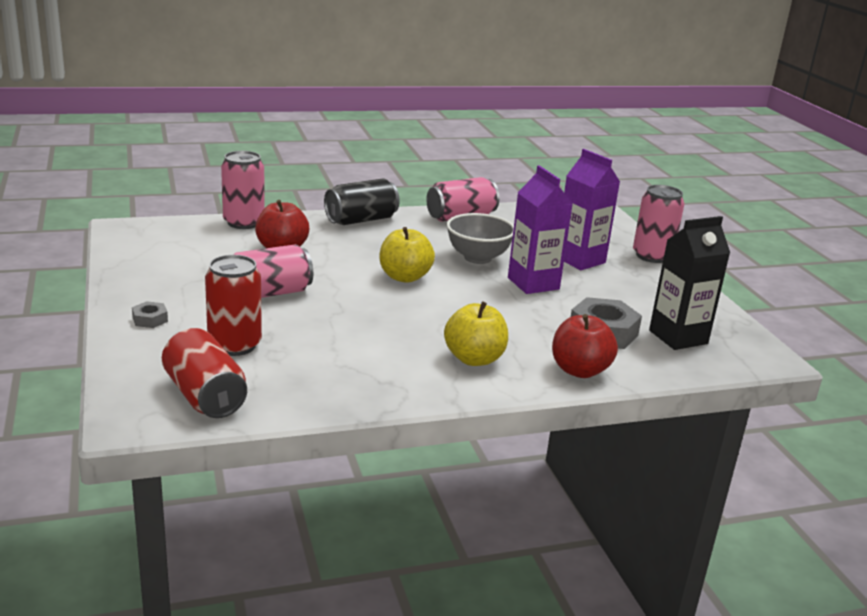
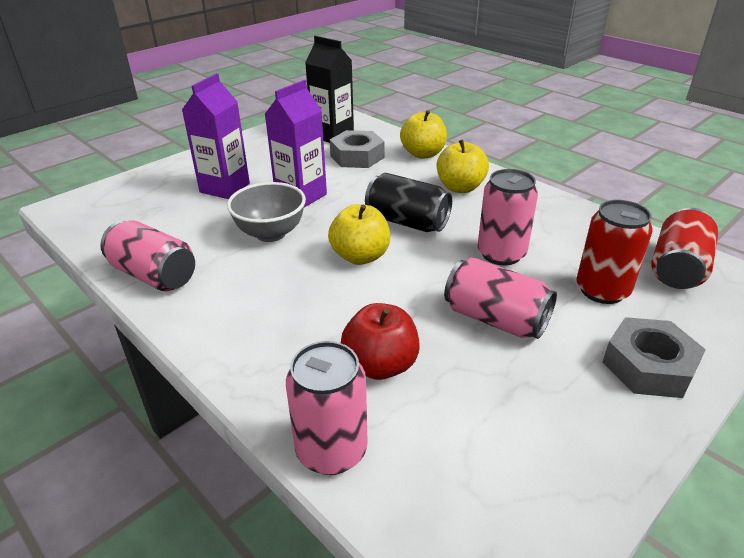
camera: 115 degrees left, 10 degrees up
(150, 319) = (648, 366): grey nut -> grey nut, size x2.02
(361, 220) = (226, 343): black can -> black can (407, 222)
(579, 370) = (423, 154): red apple -> yellow apple
(652, 256) = (184, 162): pink can -> pink can (501, 254)

